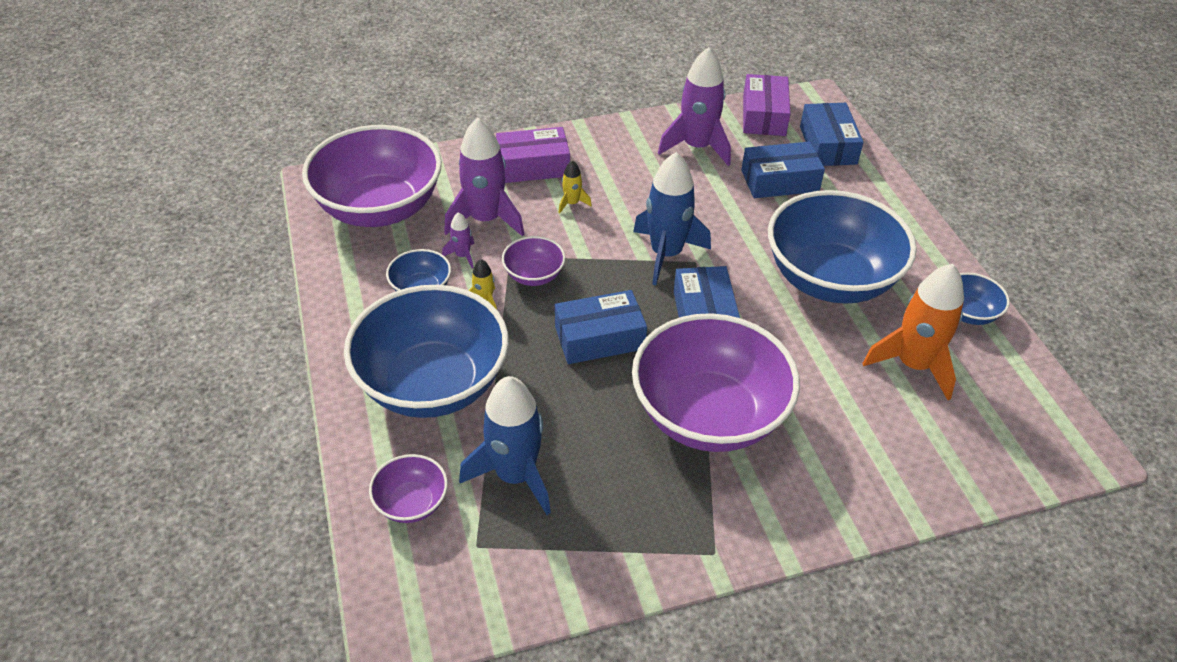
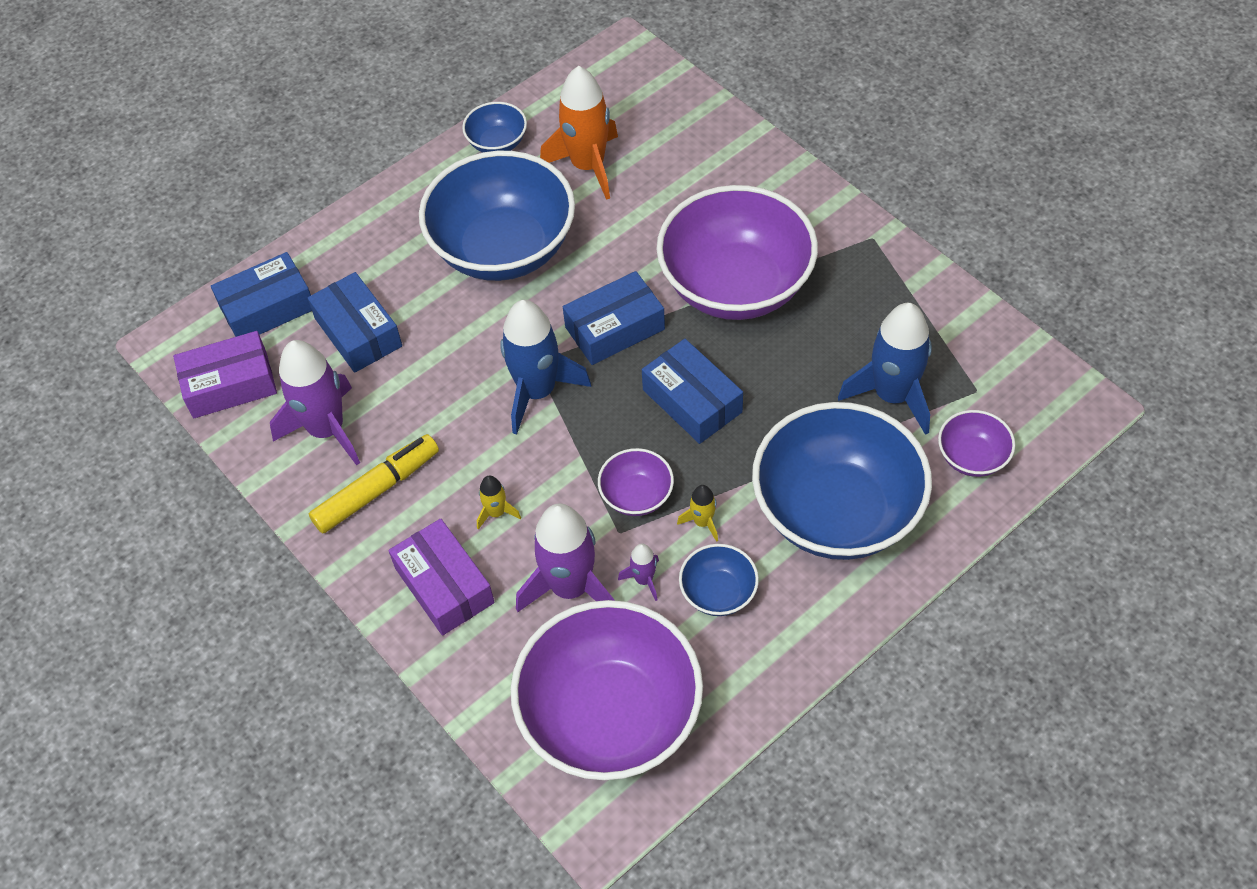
camera: 110 degrees left, 10 degrees up
(630, 156) = (377, 490): none -> yellow marker

